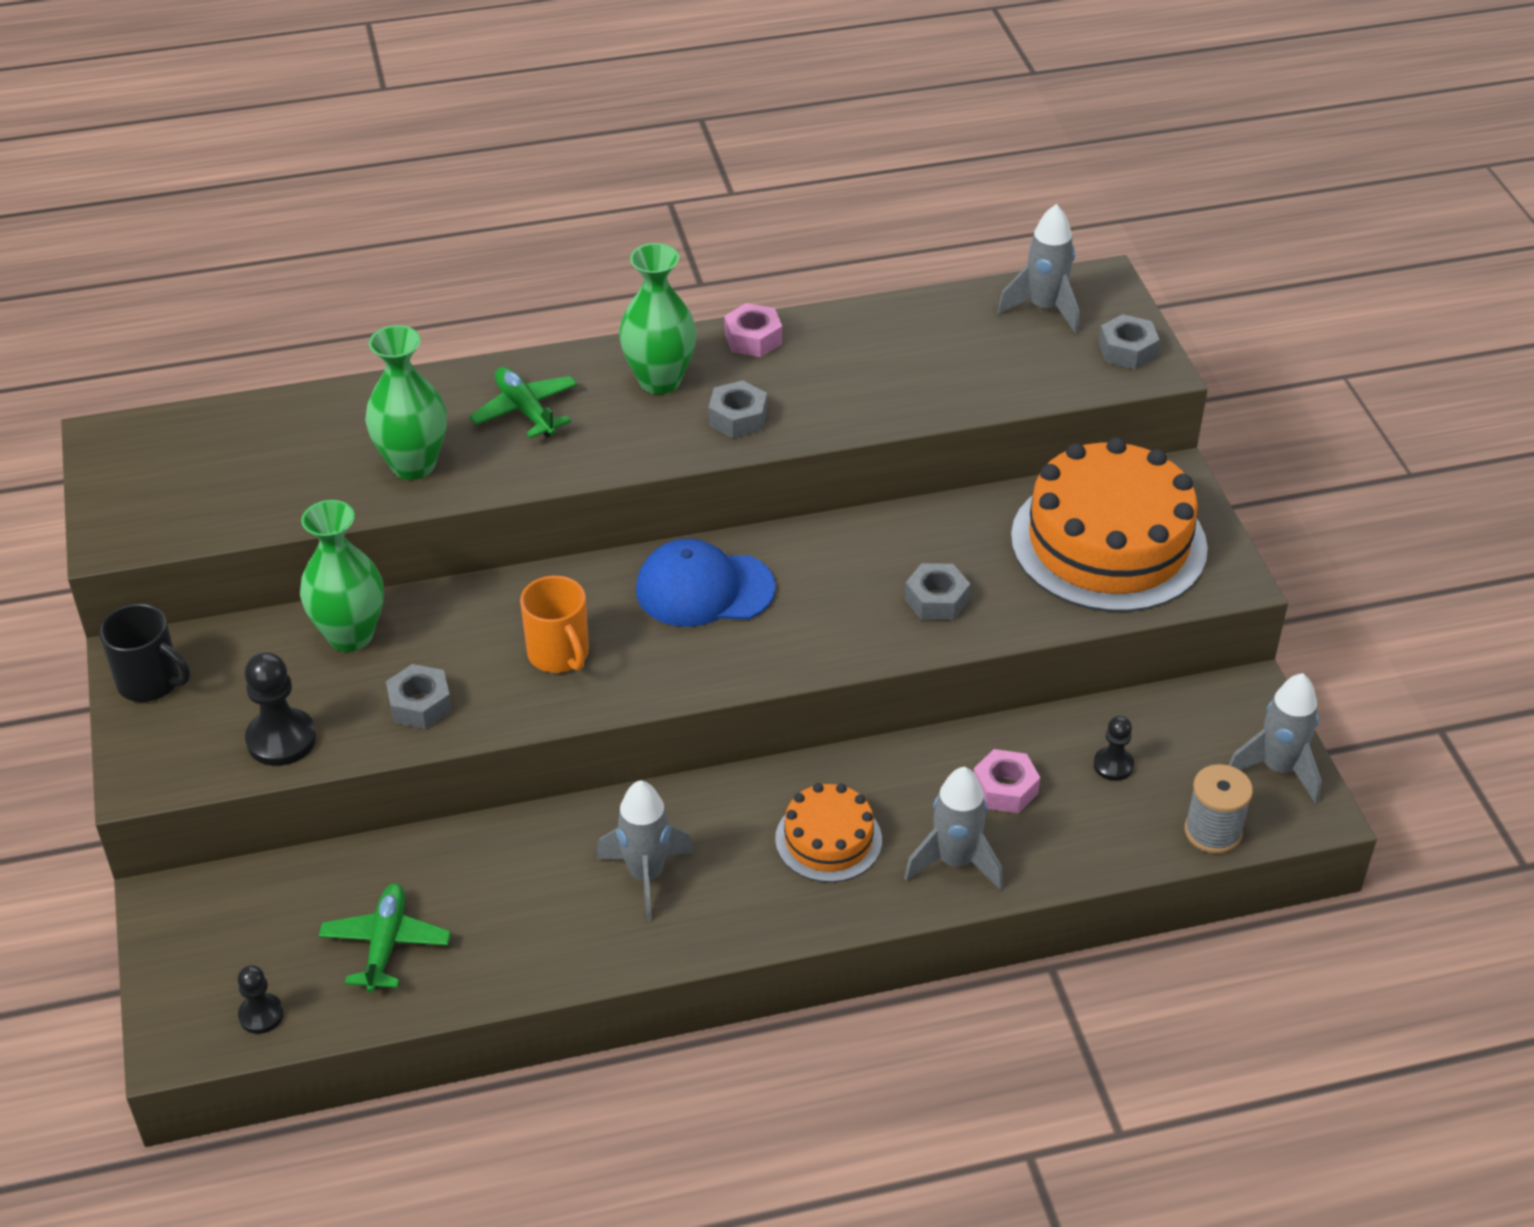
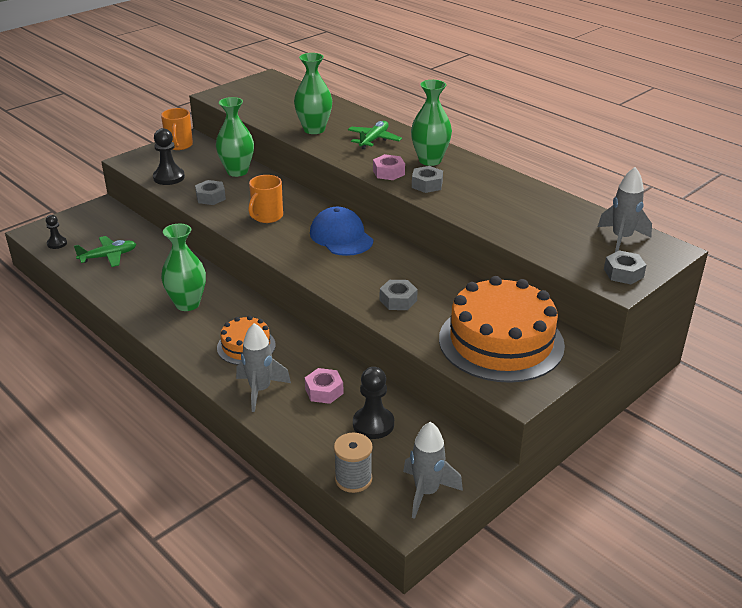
camera: 60 degrees right, 10 degrees down
(151, 682) = (179, 145): black mug -> orange mug
(646, 875) = (187, 304): grey rocket -> green vase
(753, 339) = (488, 172): pink nut -> pink nut (388, 172)
(1113, 765) = (373, 424): black pawn -> black pawn, size x1.66

